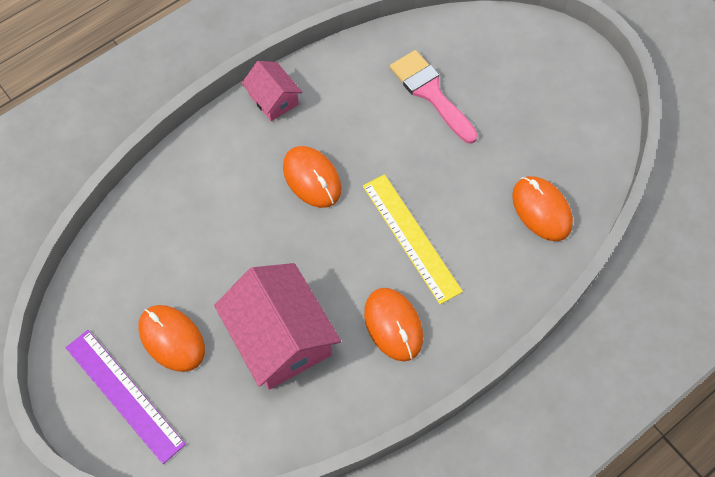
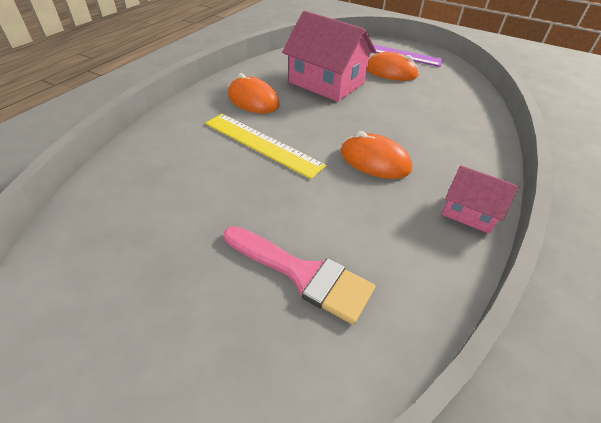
camera: 155 degrees right, 20 degrees down
(541, 210) = (135, 191): orange mouse -> none

